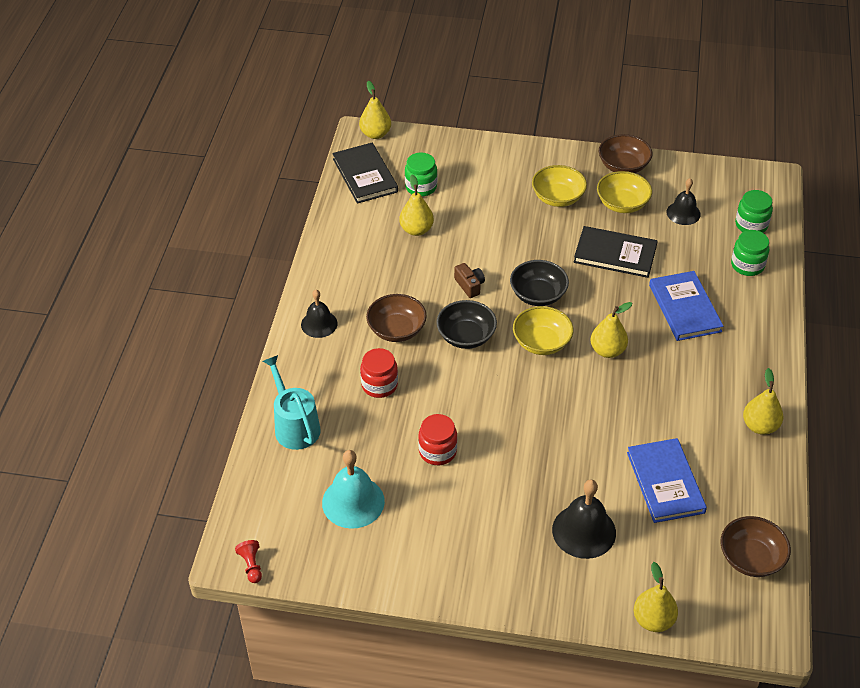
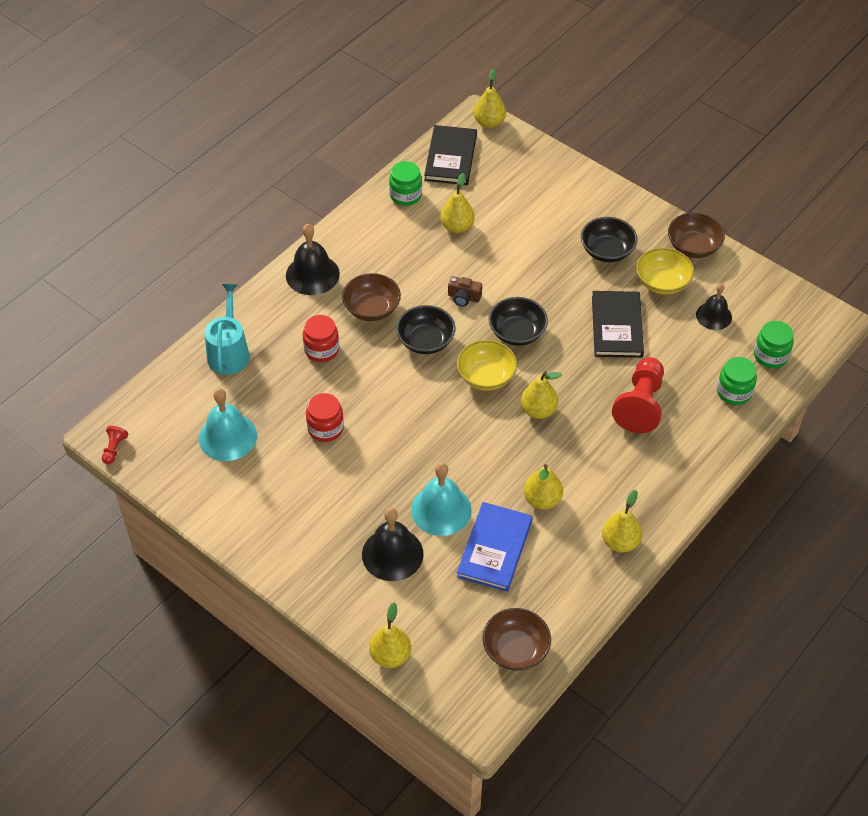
camera: 30 degrees right, 5 degrees up
(319, 324) = (312, 274): black bell -> black bell, size x1.53
(421, 187) = (491, 189): green jar -> green jar (405, 195)
(469, 285) = (464, 297): brown camera -> brown camera turned 105 degrees clockwise
(558, 197) = (607, 251): yellow bowl -> black bowl
(594, 472) = (441, 510): none -> turquoise bell
(615, 254) = (617, 326): black book -> black book turned 45 degrees clockwise
(670, 422) = (542, 500): none -> yellow pear
(684, 308) = (640, 404): blue book -> red pawn

